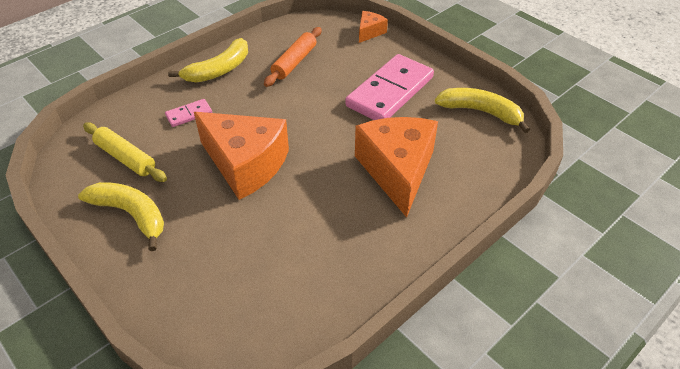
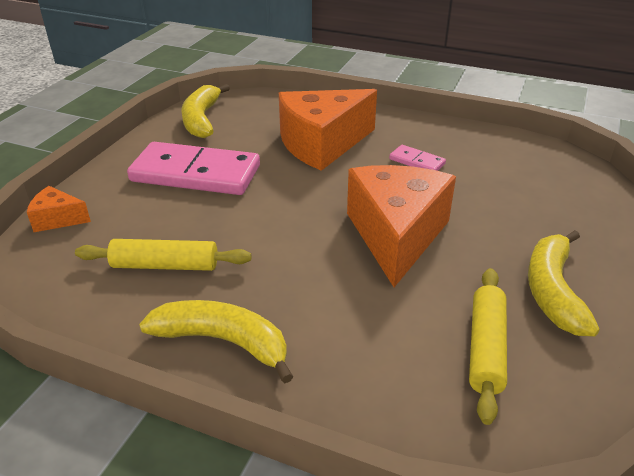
camera: 115 degrees left, 10 degrees down
(189, 114) = (351, 325): pink domino -> pink domino (416, 162)
(294, 62) = (165, 265): orange rolling pin -> yellow rolling pin

